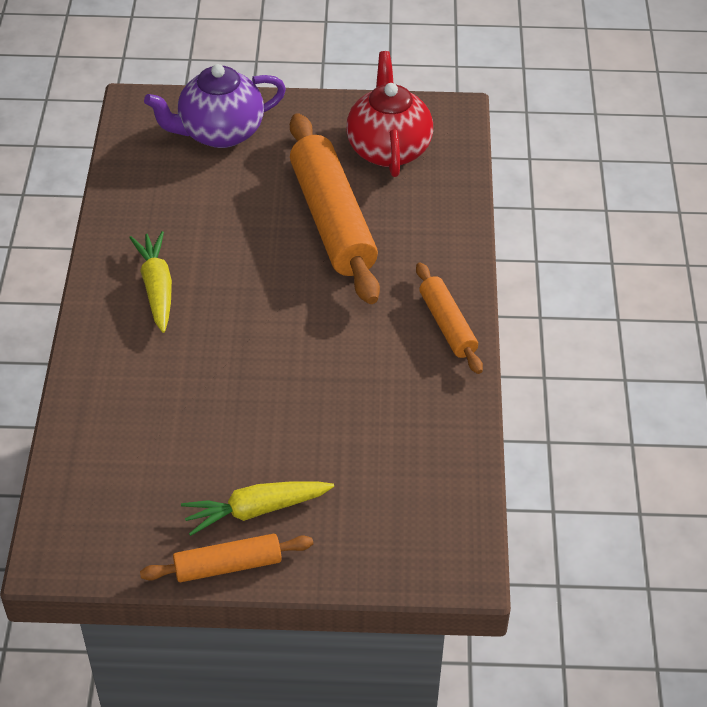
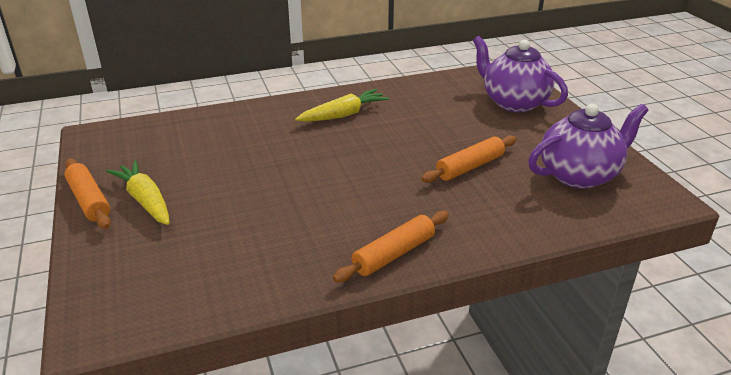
camera: 70 degrees right, 15 degrees down
(332, 220) = (470, 167): orange rolling pin -> orange rolling pin, size x0.53
(388, 148) = (579, 175): red teapot -> purple teapot

